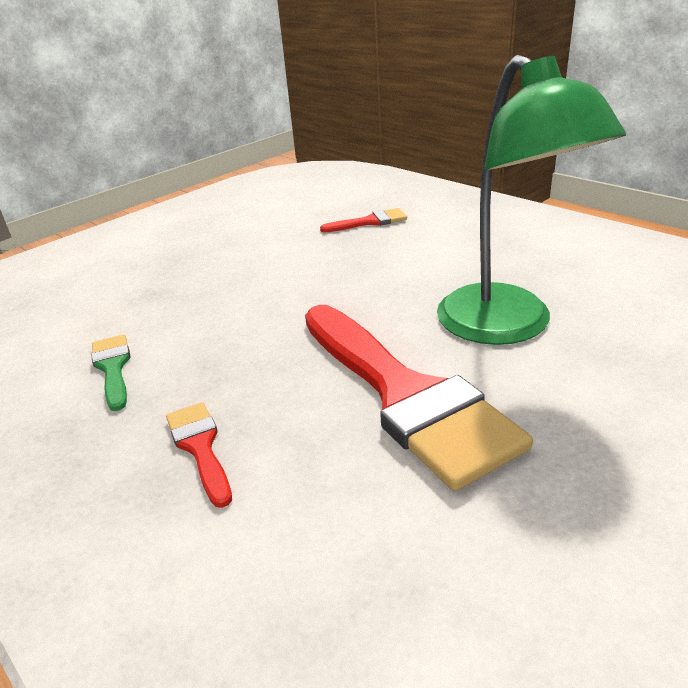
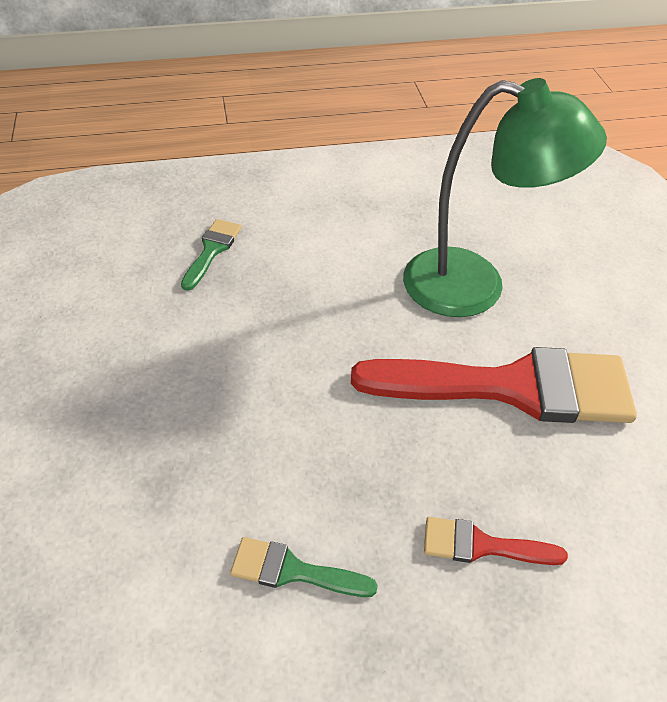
camera: 60 degrees left, 15 degrees up
(370, 222) = (212, 250): red brush -> green brush

